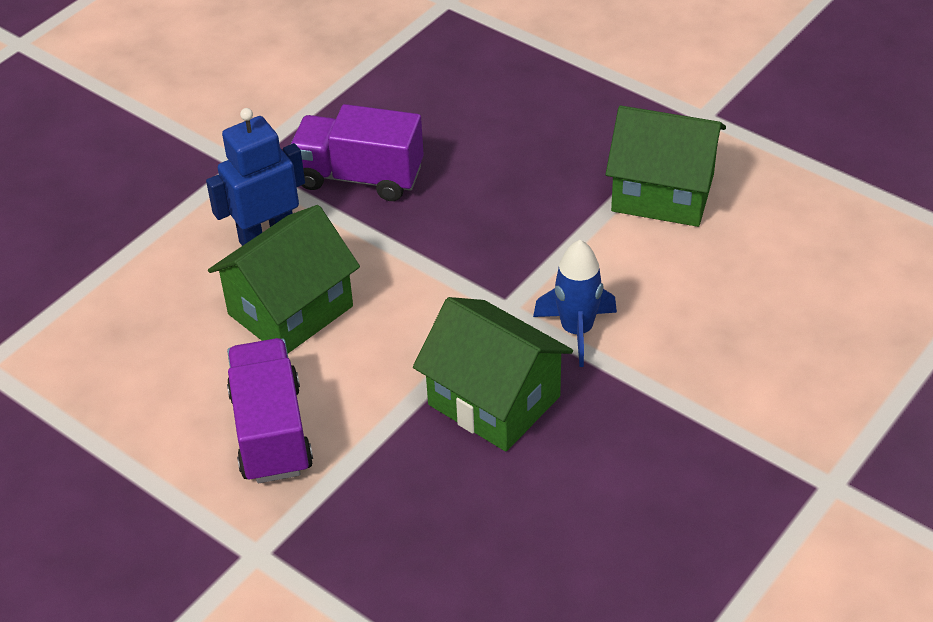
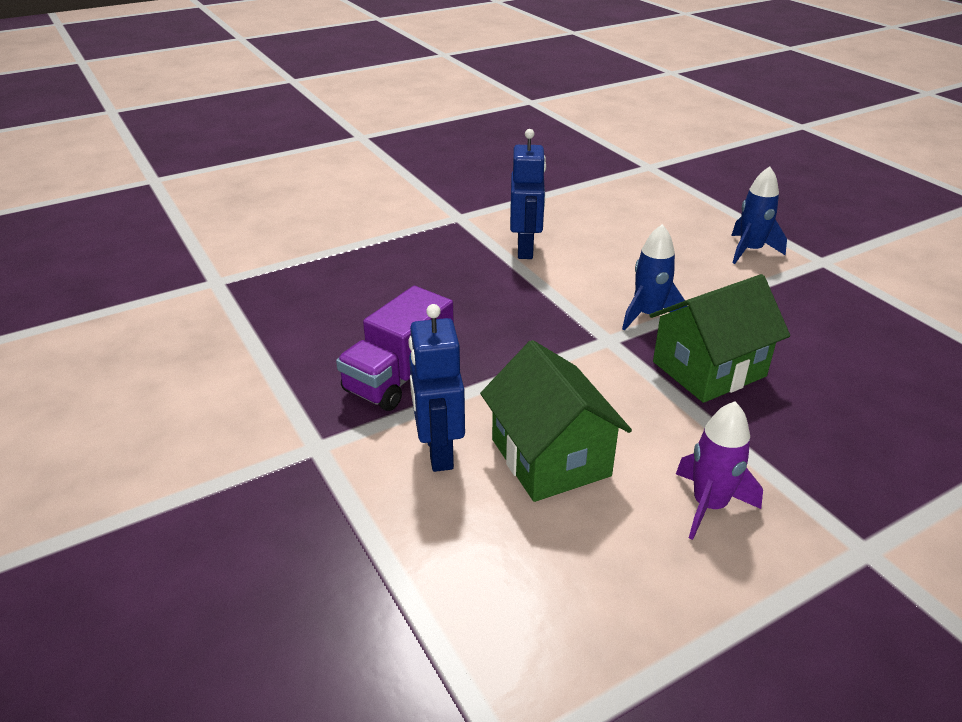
camera: 70 degrees left, 10 degrees down
(271, 432) = (709, 505): purple truck -> purple rocket
(662, 193) = (525, 249): green house -> blue robot
(808, 403) = (750, 251): none -> blue rocket

